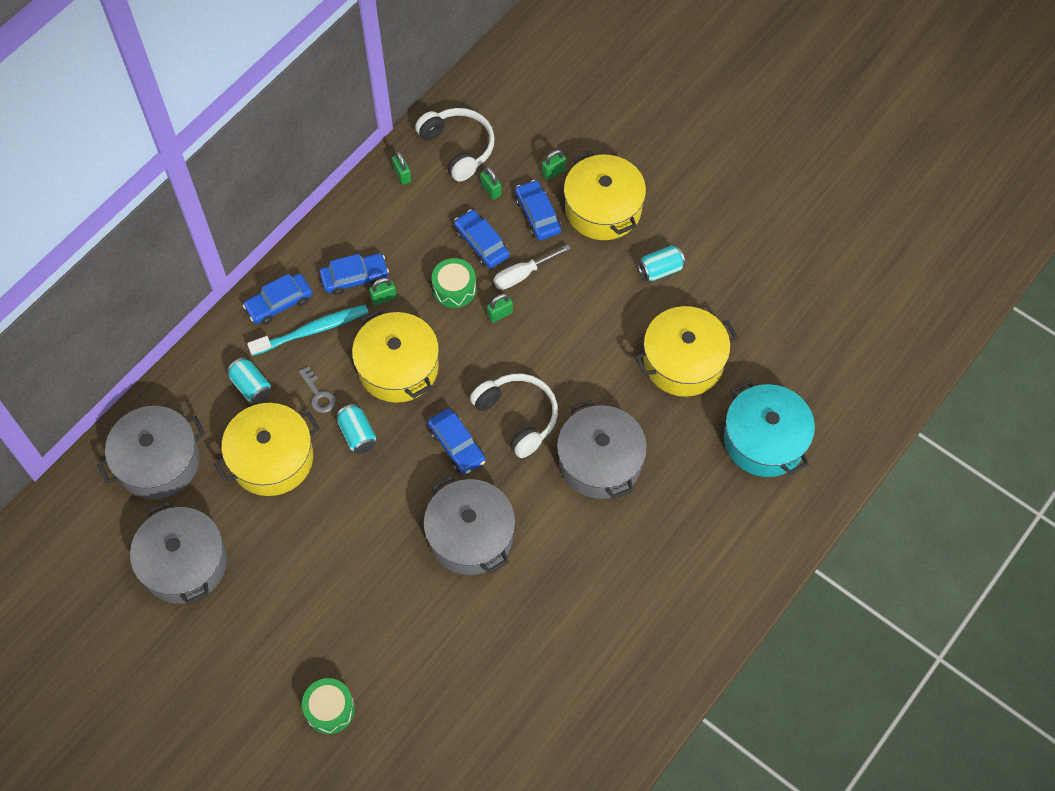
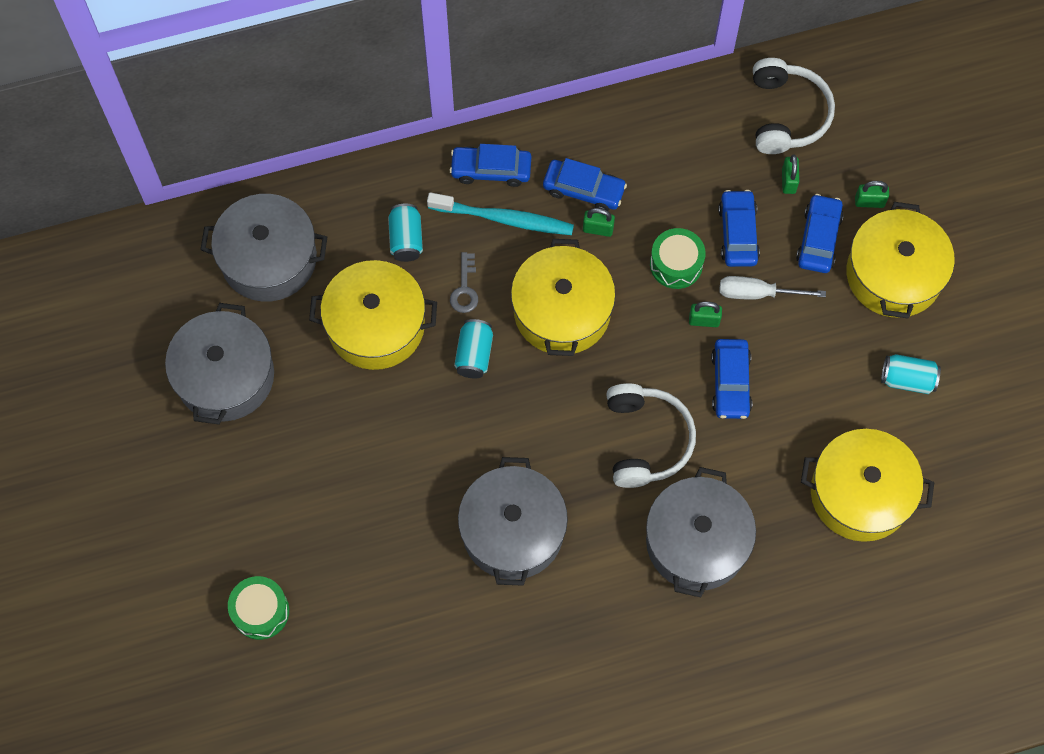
camera: 35 degrees right, 5 degrees up
(402, 175) = (707, 109): green padlock -> none
(457, 445) = (564, 430): blue car -> blue car (730, 383)
(764, 440) = (886, 634): turquoise pot -> none

